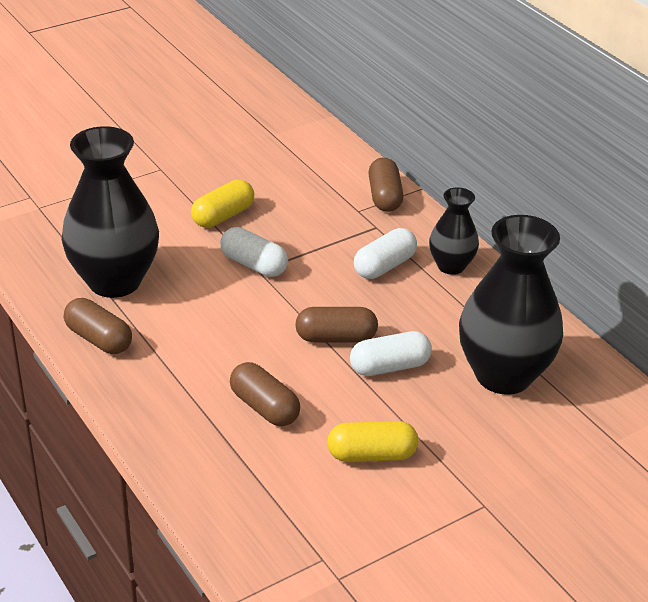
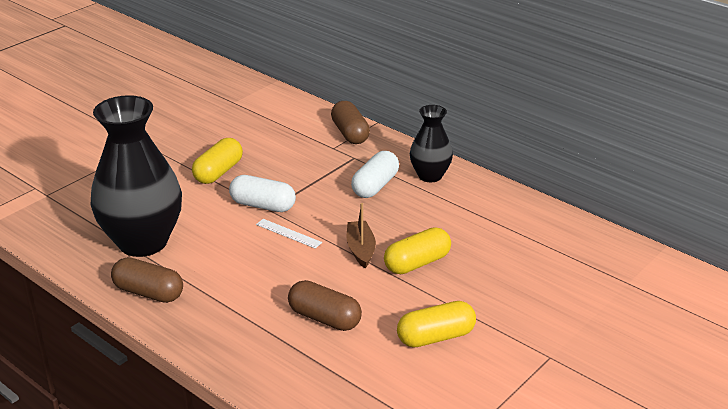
camera: 15 degrees left, 5 degrees down
(267, 303) = (288, 233): none -> white ruler
(336, 338) = (361, 249): brown capsule -> brown boat
(389, 367) = (417, 263): white capsule -> yellow capsule
(503, 375) = (513, 250): black vase -> none

